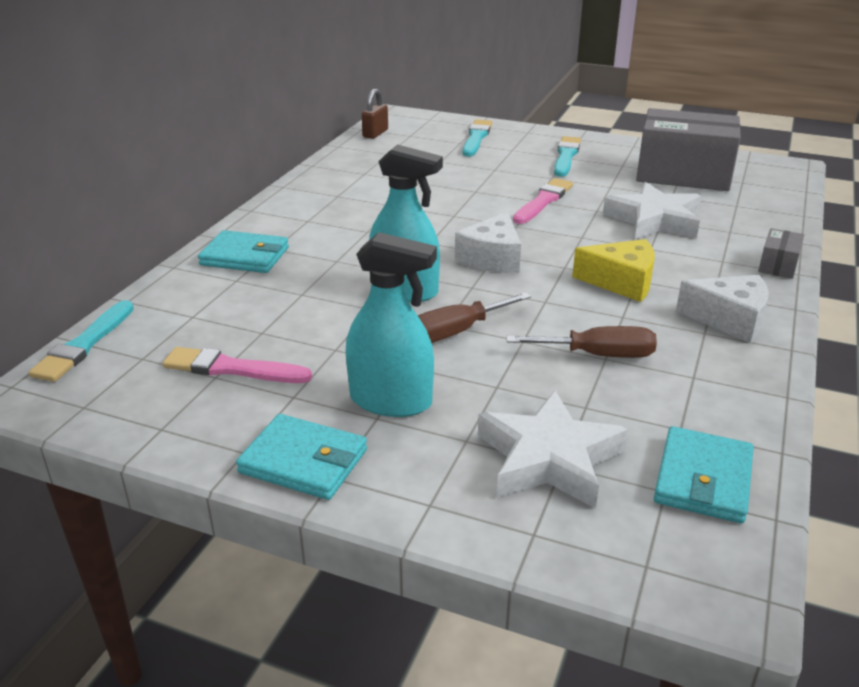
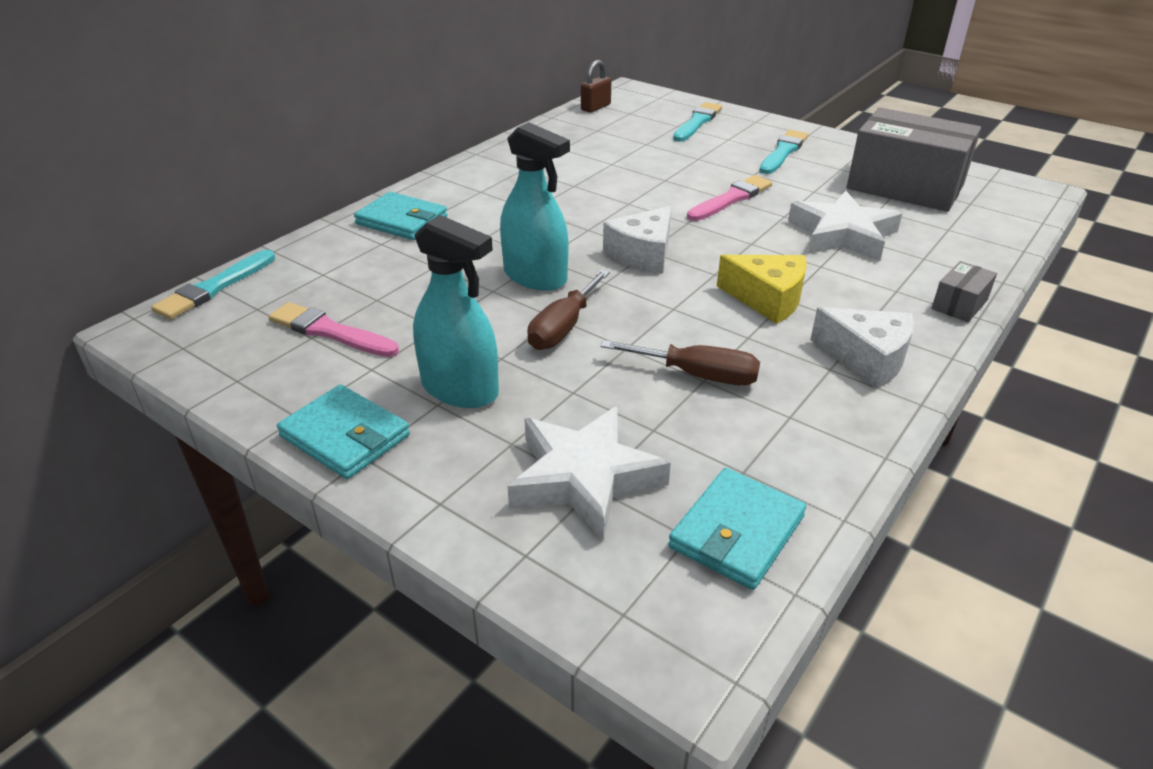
camera: 15 degrees right, 5 degrees up
(456, 332) = (563, 327): brown screwdriver -> brown screwdriver turned 45 degrees counterclockwise

